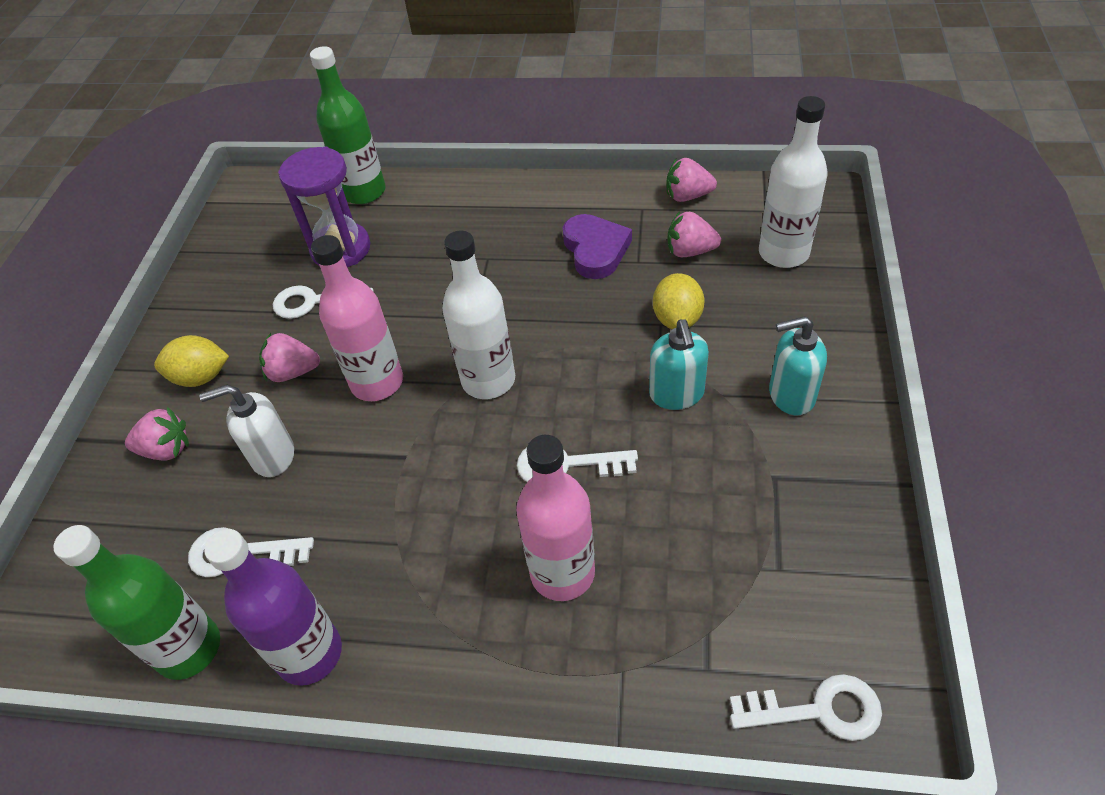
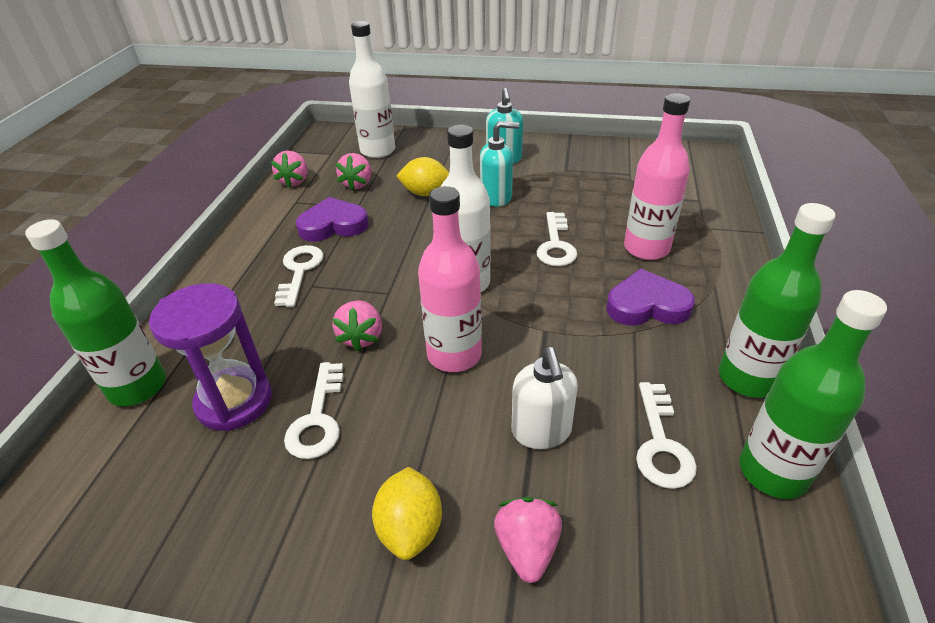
camera: 90 degrees left, 10 degrees down
(293, 372) = (424, 427): pink strawberry -> pink strawberry (361, 337)
(309, 653) = (747, 378): purple bottle -> green bottle
(441, 561) = (647, 305): none -> purple heart
(818, 710) = (711, 170): white key -> white key (299, 271)

